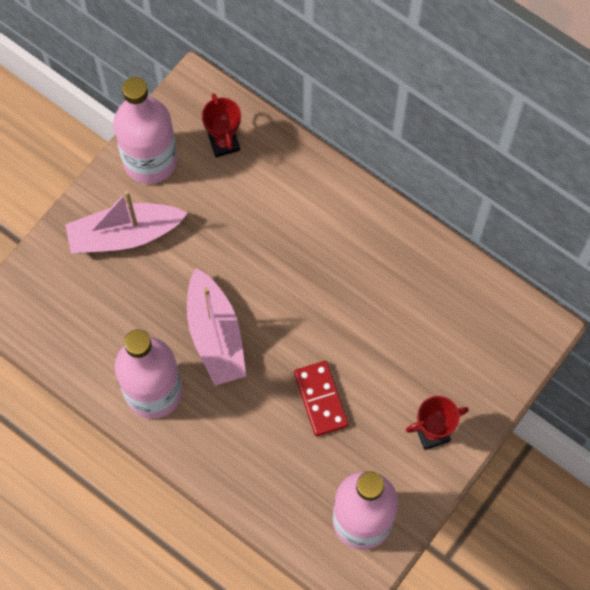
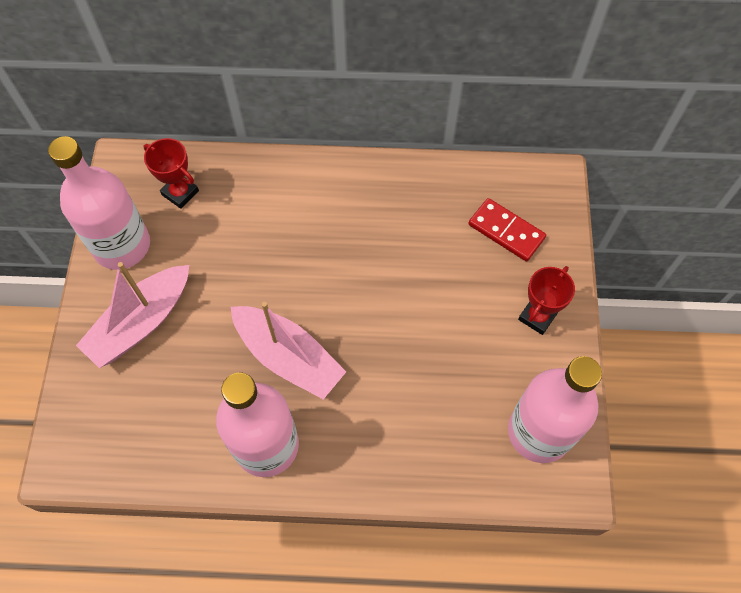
camera: 35 degrees left, 5 degrees down
(321, 399) = (423, 351): red domino -> red domino (506, 231)

